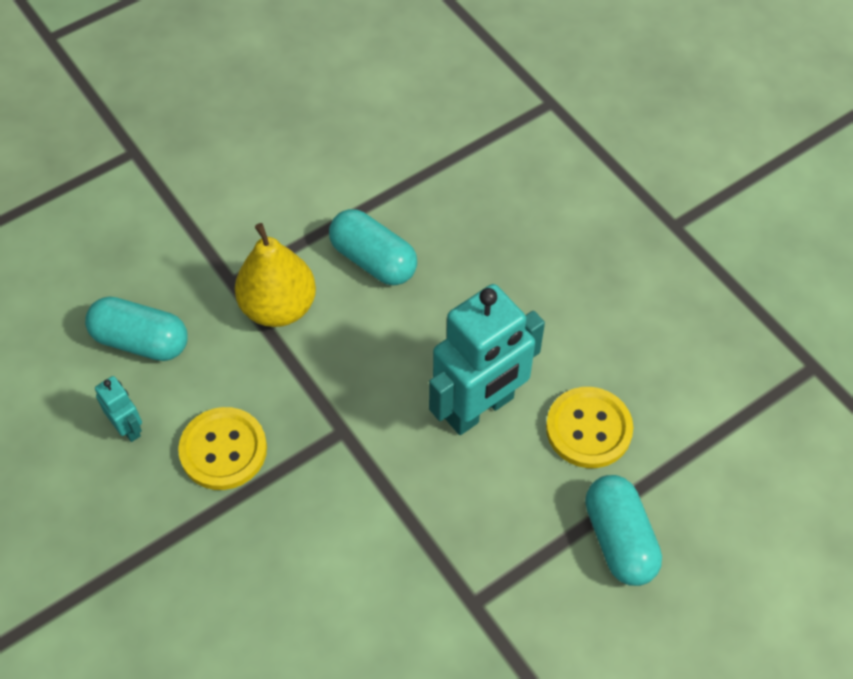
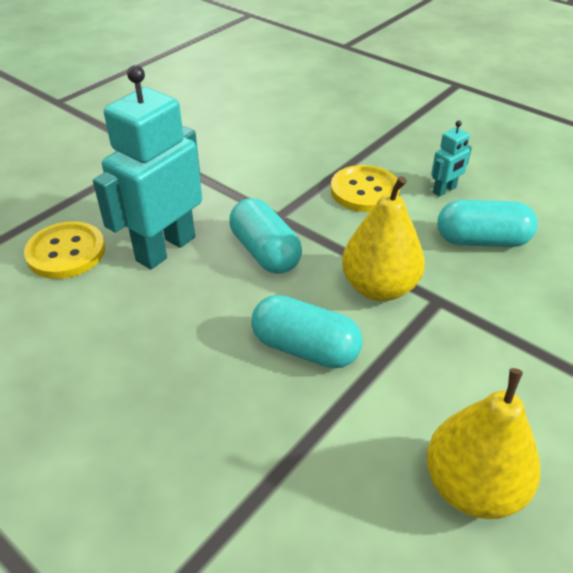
camera: 165 degrees right, 15 degrees down
(128, 428) = (444, 190): turquoise robot -> turquoise robot turned 75 degrees counterclockwise
(299, 136) = (472, 487): none -> yellow pear
(619, 539) = (46, 195): turquoise capsule -> turquoise capsule (265, 252)

